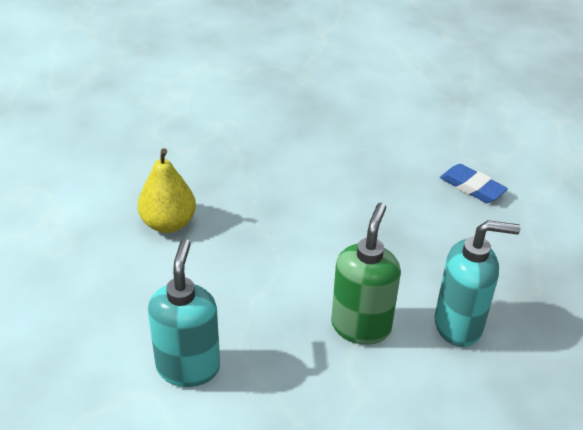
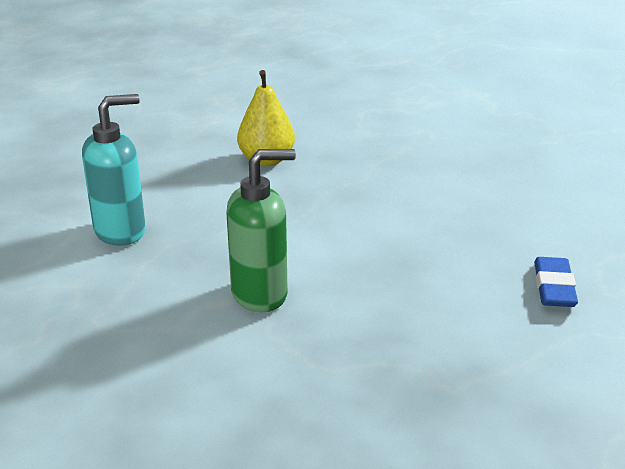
camera: 55 degrees right, 10 degrees down
(459, 325) = (330, 351): turquoise soap dispenser -> none

